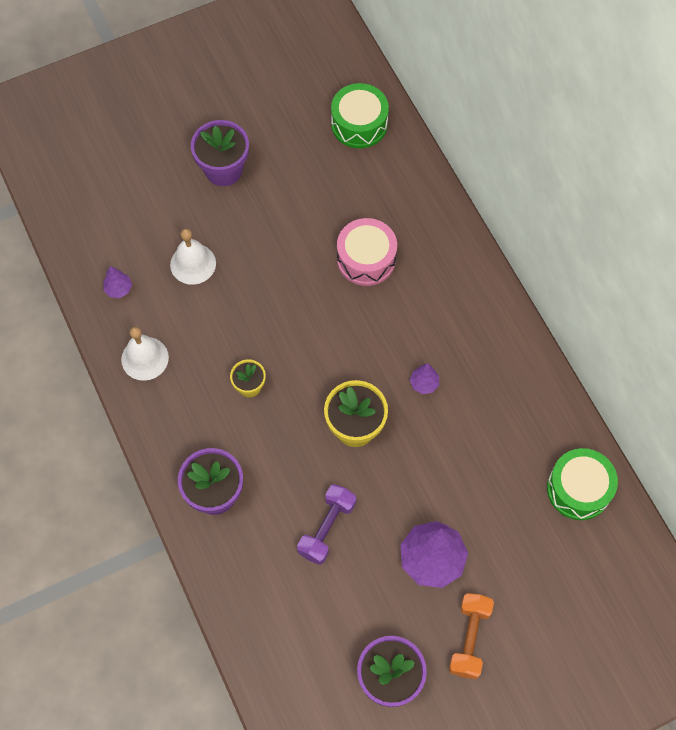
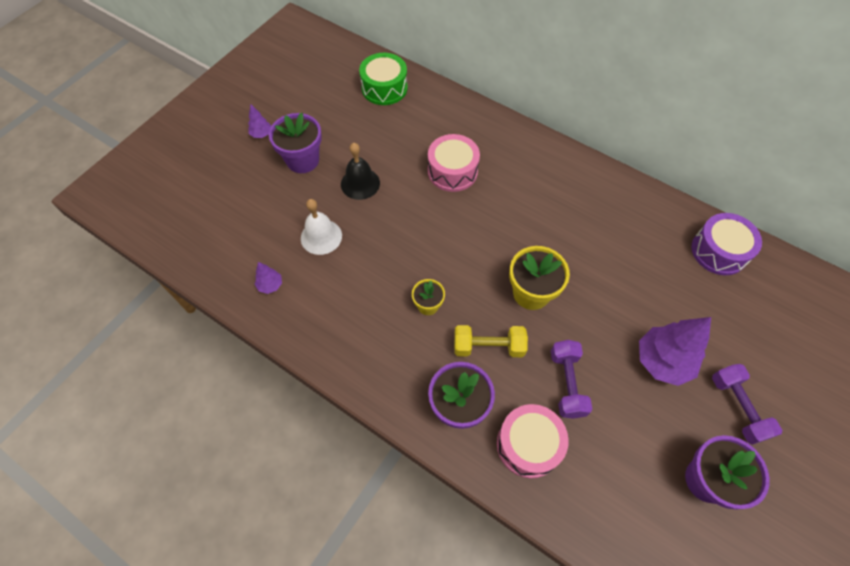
camera: 30 degrees left, 5 degrees down
(145, 358) = (327, 328): white bell -> none
(254, 560) = (528, 445): none -> pink drum
(264, 225) = (360, 183): none -> black bell
(279, 455) = (488, 347): none -> yellow dumbbell
(424, 383) = (557, 235): purple tree -> purple tree (261, 134)
(469, 639) = (737, 407): orange dumbbell -> purple dumbbell
(578, 489) = (719, 251): green drum -> purple drum

